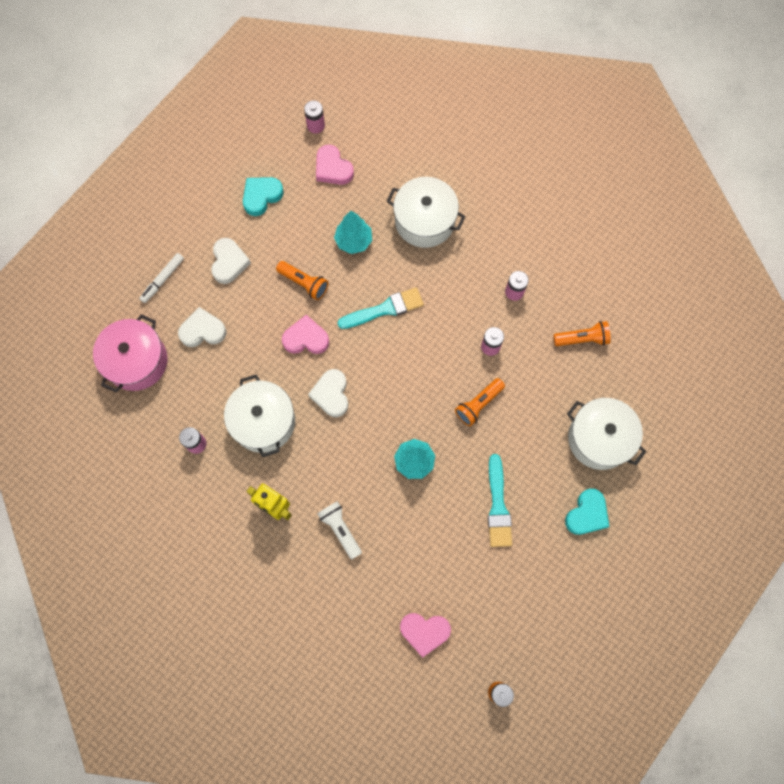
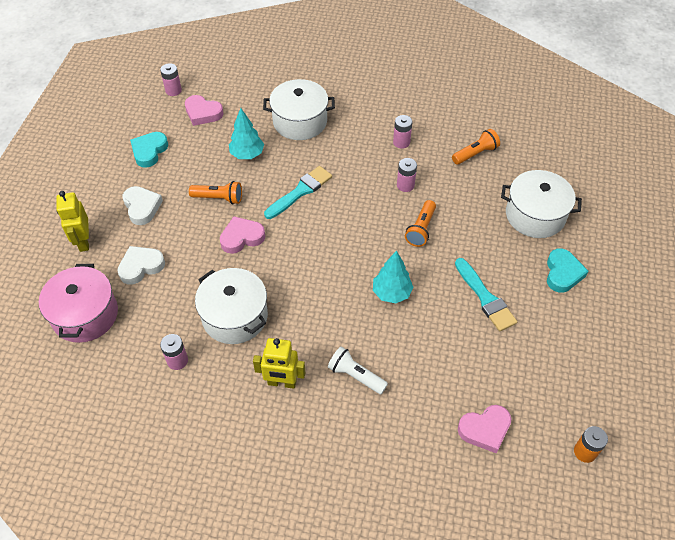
camera: 25 degrees left, 20 degrees down
(162, 279) = (83, 241): white marker -> yellow robot
(331, 394) = (287, 271): white heart -> none

